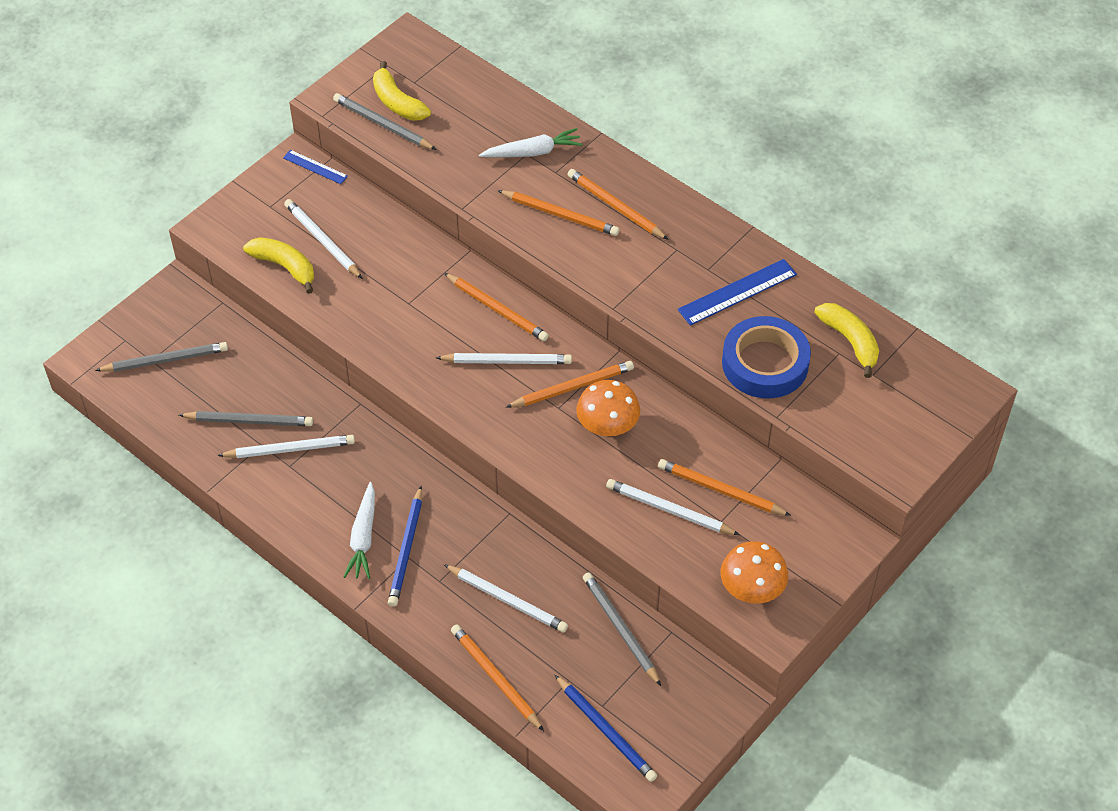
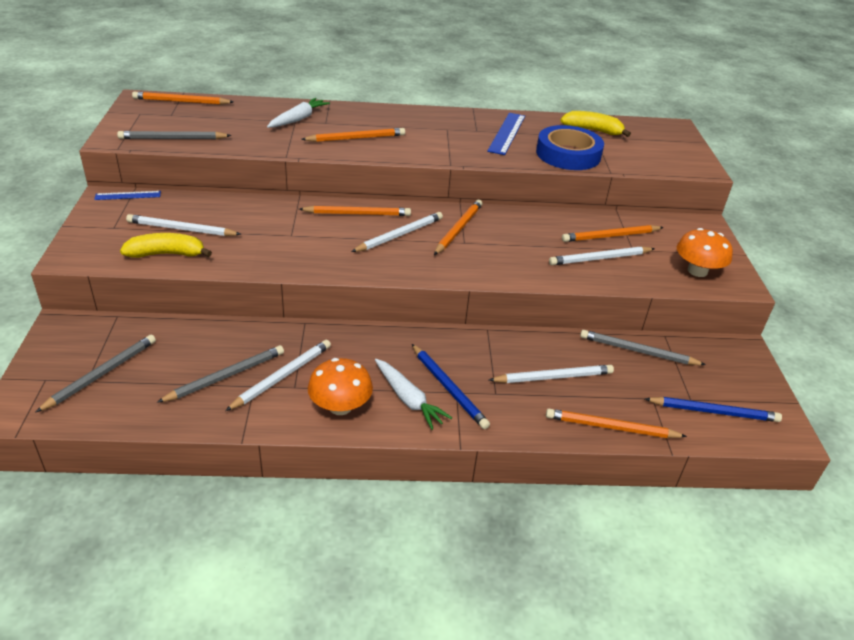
camera: 45 degrees left, 15 degrees down
(397, 102) = (170, 126): yellow banana -> none
(607, 425) = (505, 237): orange mushroom -> orange mushroom (340, 406)
(616, 207) = (385, 124): orange pencil -> orange pencil (181, 101)

